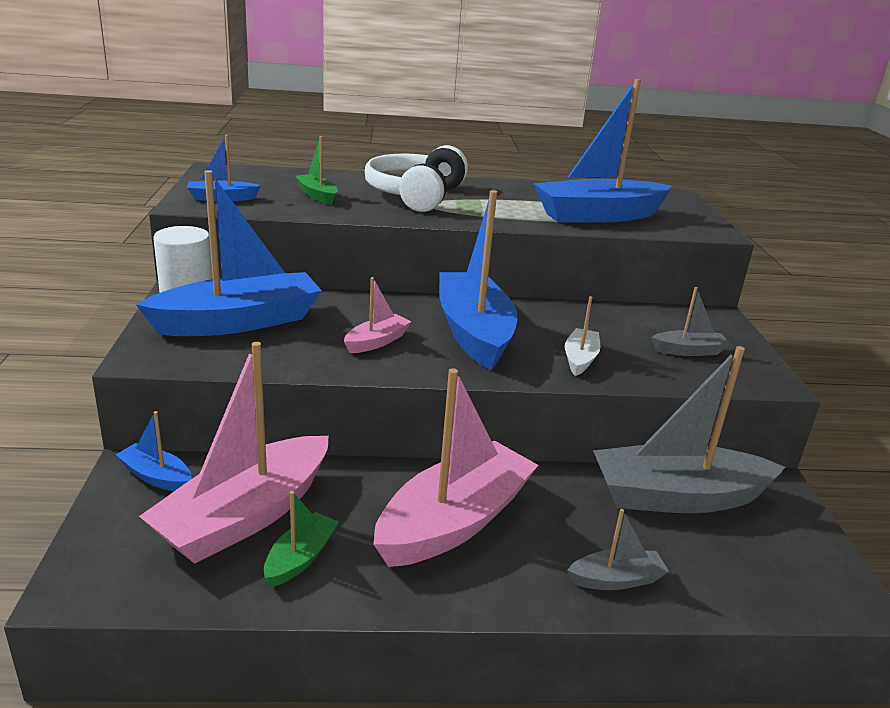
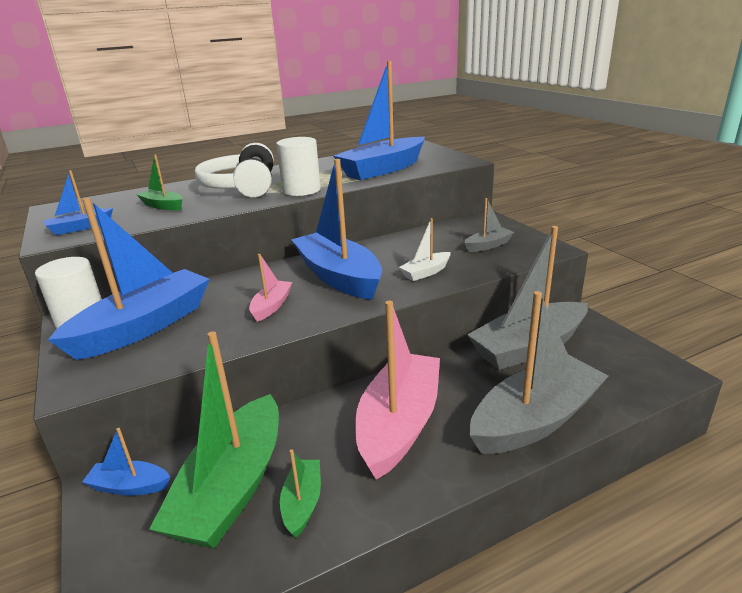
camera: 20 degrees left, 0 degrees up
(246, 516) = (233, 487): pink boat -> green boat
(477, 216) = (301, 190): none -> white cylinder
(580, 359) = (426, 272): white boat -> white boat turned 120 degrees counterclockwise
(616, 579) = (535, 420): grey boat -> grey boat, size x2.18

